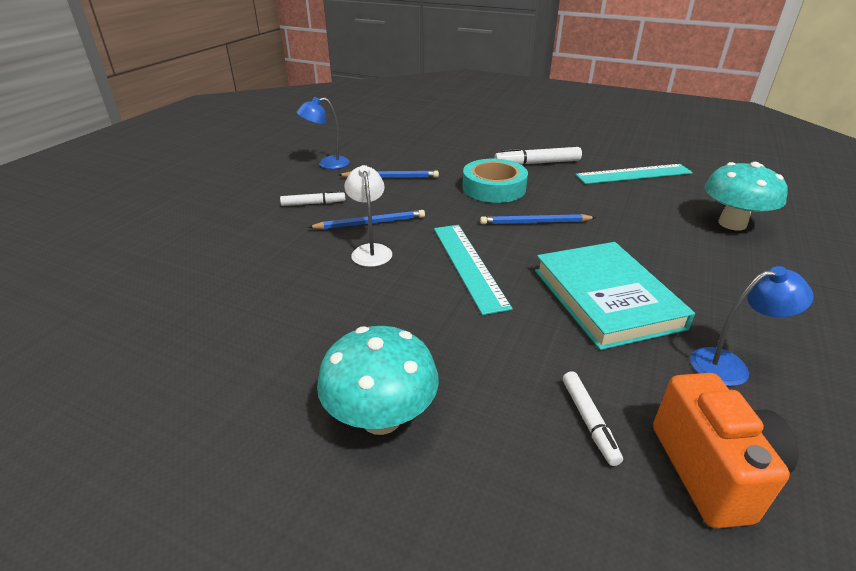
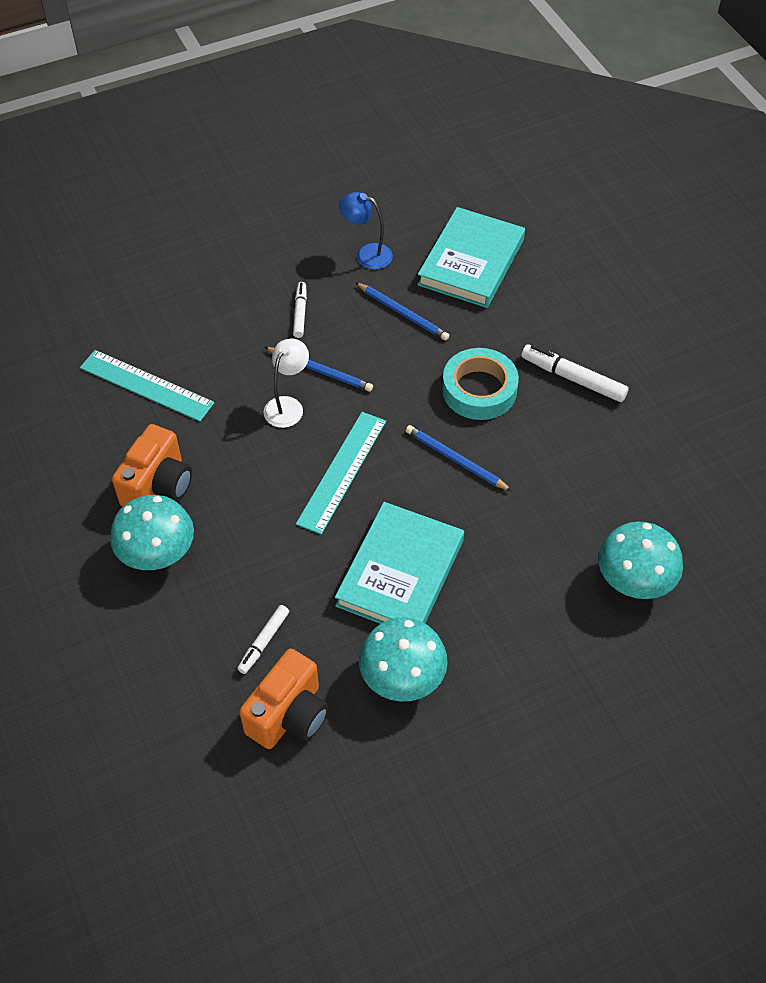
camera: 40 degrees right, 20 degrees up
(313, 203) = (300, 313): white marker -> white marker turned 120 degrees counterclockwise
(313, 360) = (158, 486): none -> orange camera
(402, 145) = (471, 262): none -> turquoise book
(633, 174) = (650, 458): turquoise ruler -> turquoise ruler (146, 385)
(730, 365) = (402, 678): blue lamp -> turquoise mushroom

